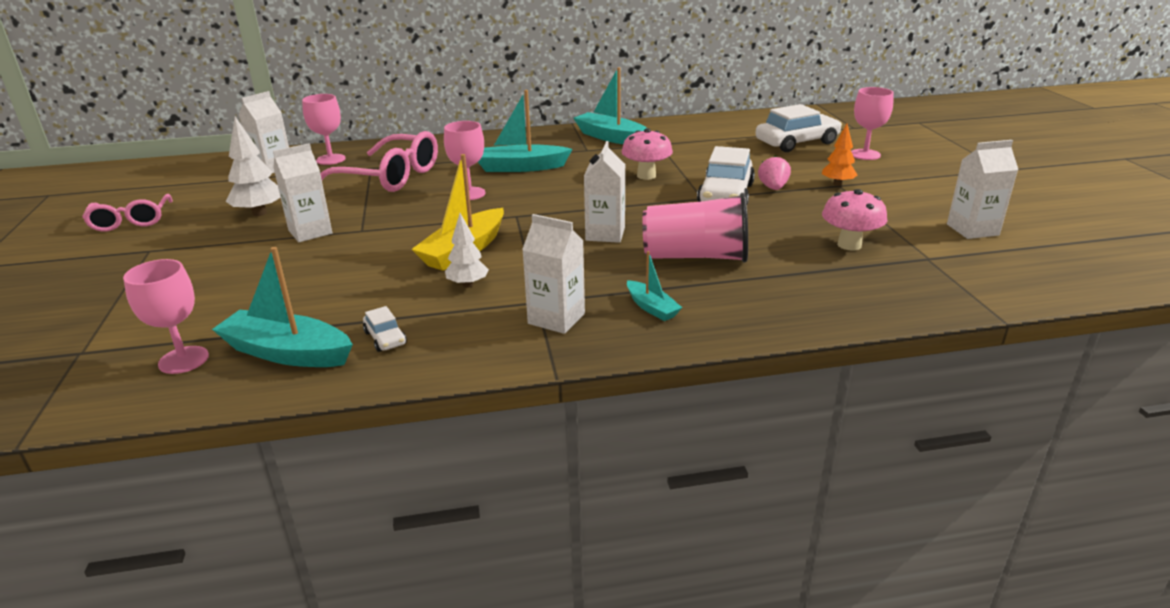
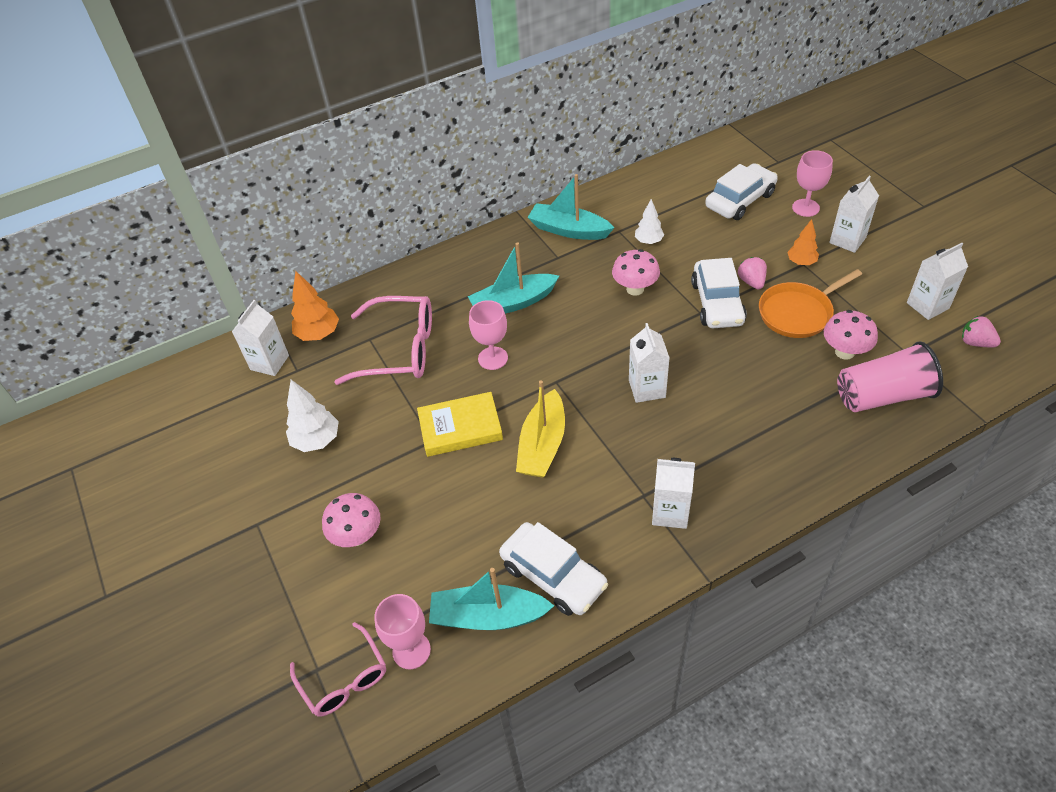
camera: 15 degrees left, 20 degrees up
(131, 221) = (199, 486): pink glasses -> pink glasses (344, 679)
(225, 274) = (357, 536): none -> pink mushroom
(310, 232) = (387, 456): white carton -> white carton (847, 240)
(331, 159) = (318, 334): pink goblet -> orange tree
(385, 338) = (553, 575): white car -> white car, size x2.17
(395, 227) = (460, 428): none -> yellow book
(468, 285) = (575, 490): white tree -> white tree (648, 241)
(652, 308) = (734, 477): turquoise boat -> none
(695, 257) = (735, 401): pink cup -> pink cup (882, 396)
(811, 213) = (798, 313): none -> orange pan
(1022, 263) = (975, 342): none -> pink strawberry

